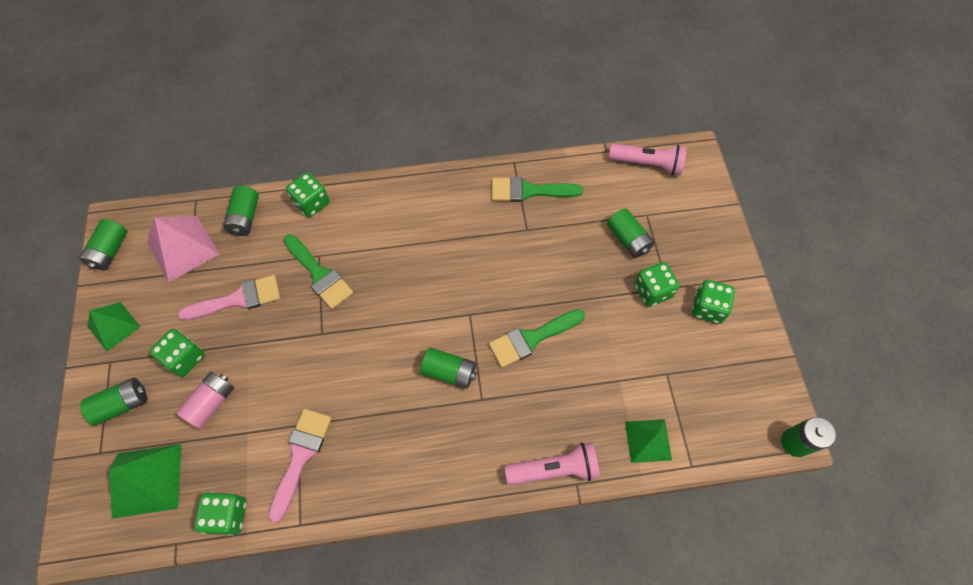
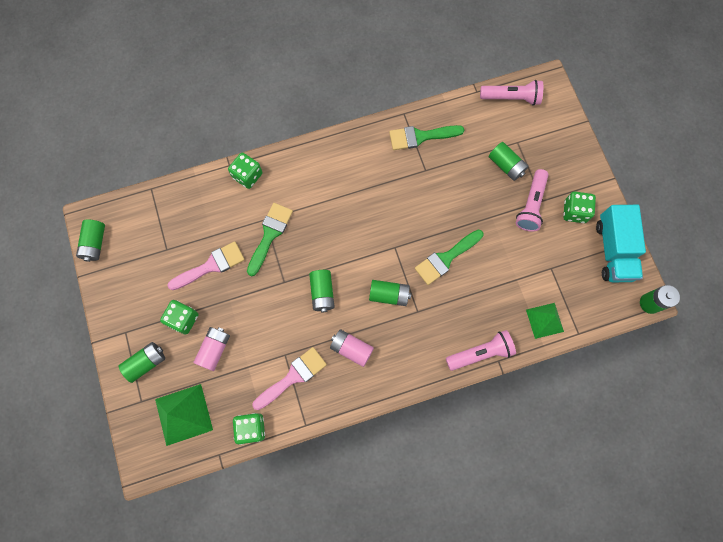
camera: 10 degrees left, 10 degrees up
(113, 326) = (119, 304): green pyramid -> none
(183, 248) = (154, 231): pink pyramid -> none
(245, 217) = (197, 197): green battery -> green battery (322, 293)
(300, 456) = (293, 377): pink brush -> pink brush turned 45 degrees clockwise
(319, 274) = (270, 235): green brush -> green brush turned 105 degrees counterclockwise
(385, 433) = (351, 349): none -> pink battery
(652, 291) = (531, 205): green dice -> pink flashlight
(753, 364) = (613, 250): none -> turquoise truck

